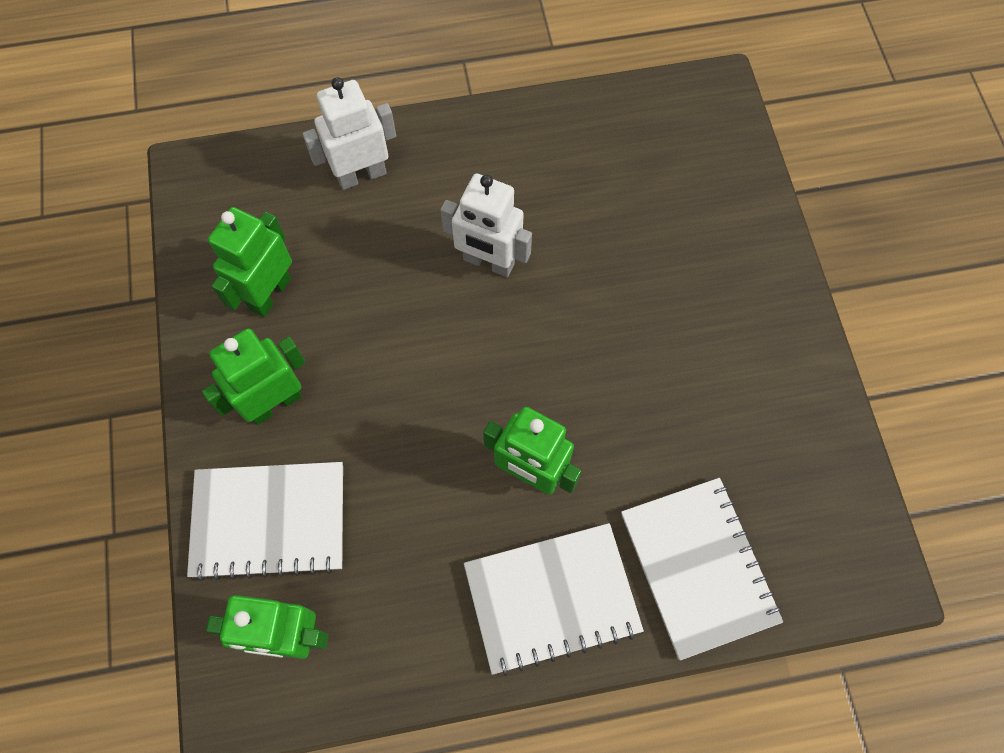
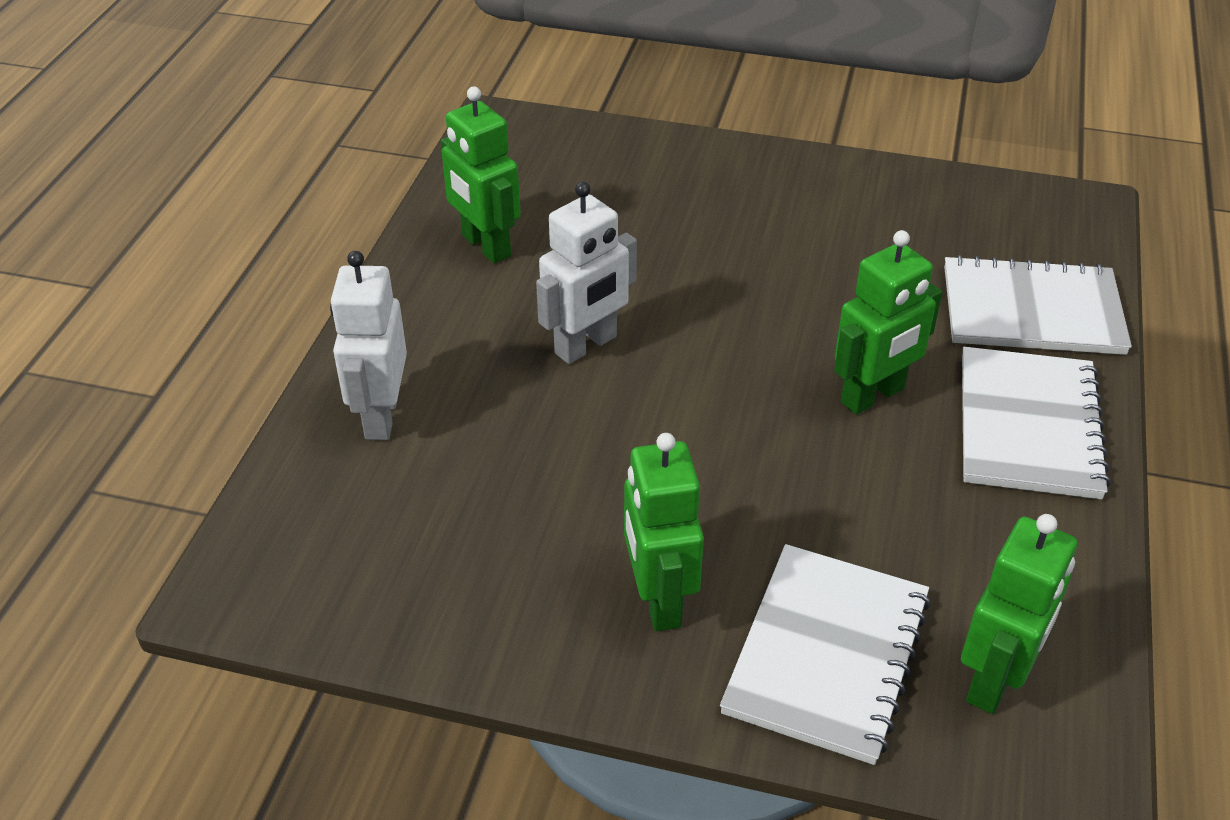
camera: 65 degrees left, 25 degrees down
(270, 293) = (491, 558): green robot -> green robot (485, 246)

